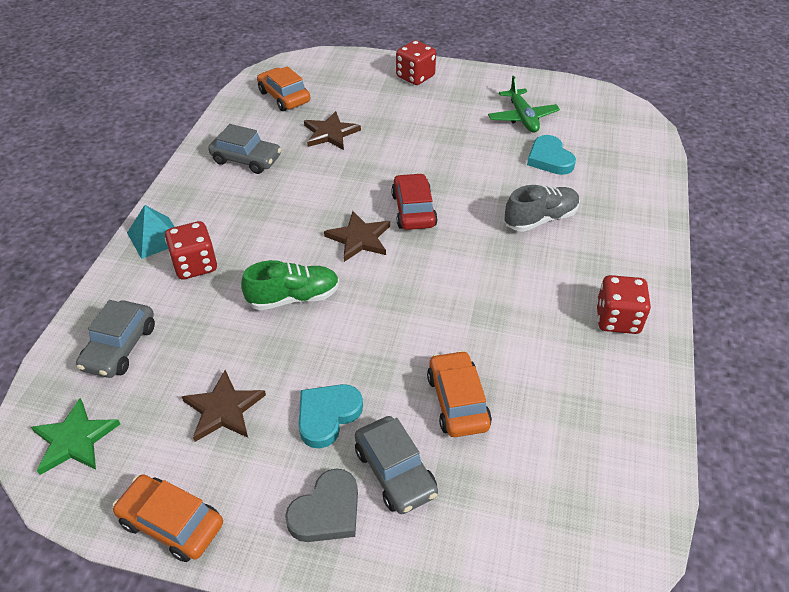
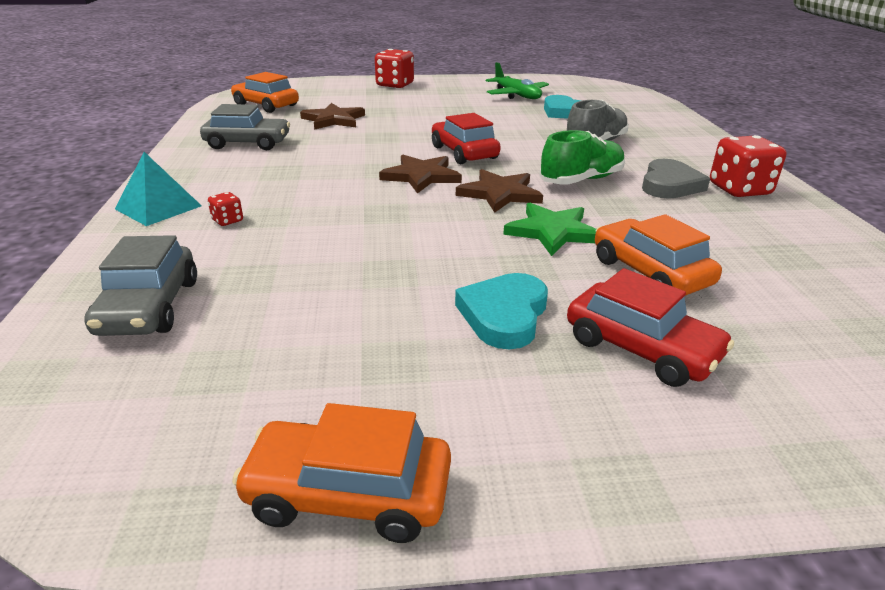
camera: 20 degrees left, 15 degrees down
(75, 439) = (108, 425): green star -> green star (553, 232)
(195, 265) = (227, 220): red dice -> red dice, size x0.46
(223, 409) = (351, 338): brown star -> brown star (500, 194)
(293, 297) = (377, 226): green shoe -> green shoe (581, 180)
(327, 511) = (589, 411): grey heart -> grey heart (669, 185)
(395, 472) = (641, 348): grey car -> red car

